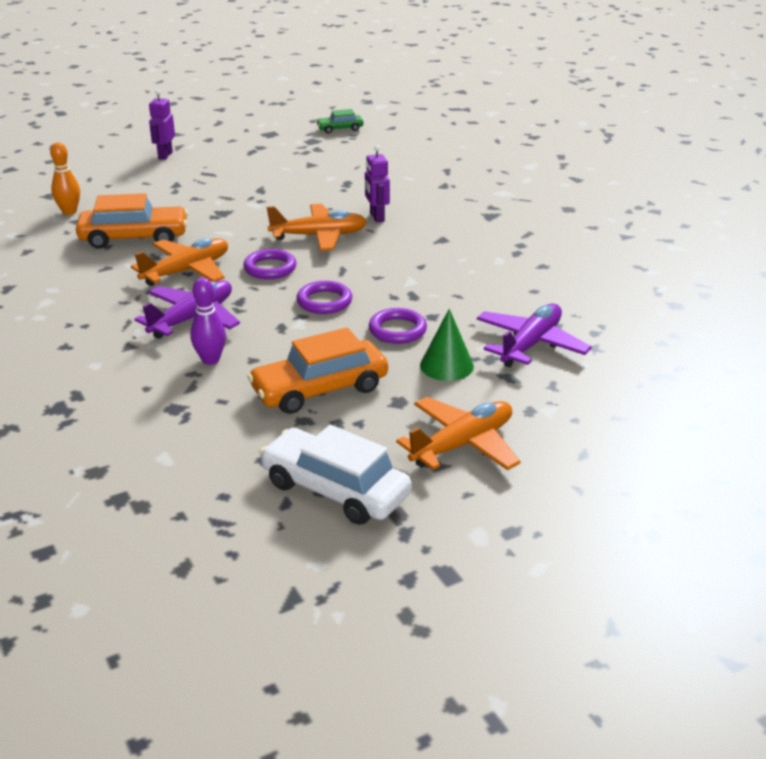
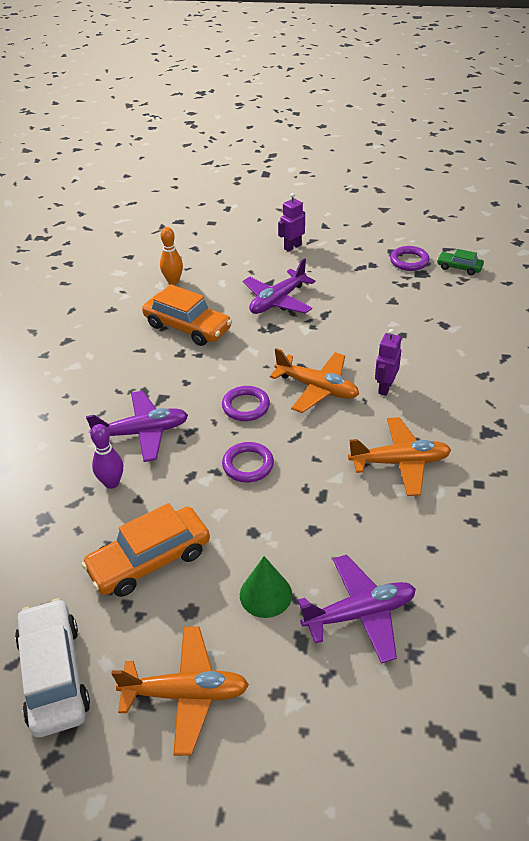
camera: 40 degrees right, 10 degrees up
(186, 271) = (187, 380): orange plane -> orange plane (399, 462)
(202, 194) = (278, 301): none -> purple plane
(319, 389) = (149, 560): orange car -> orange car turned 45 degrees counterclockwise
(397, 330) = (269, 529): purple ring -> purple ring (409, 261)

